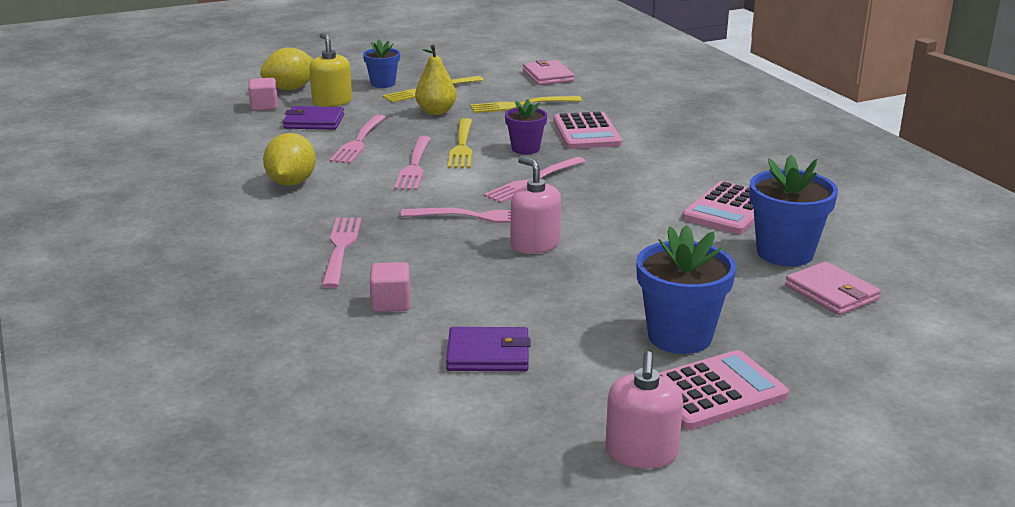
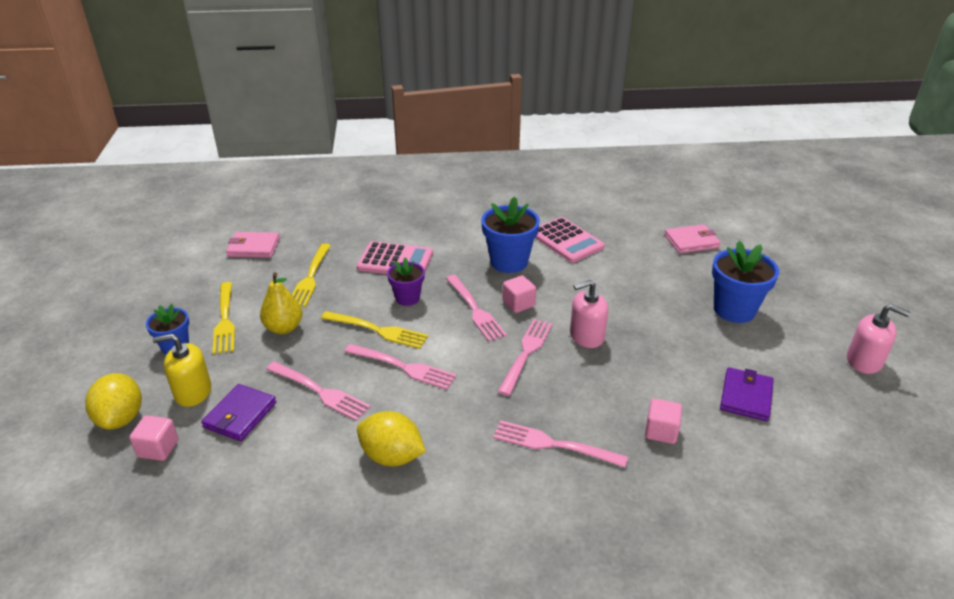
camera: 70 degrees left, 10 degrees up
(564, 201) = (518, 304): none -> pink cube
(713, 391) = (799, 316): pink calculator -> none
(784, 253) = (636, 240): blue flower pot -> blue flower pot (509, 262)

